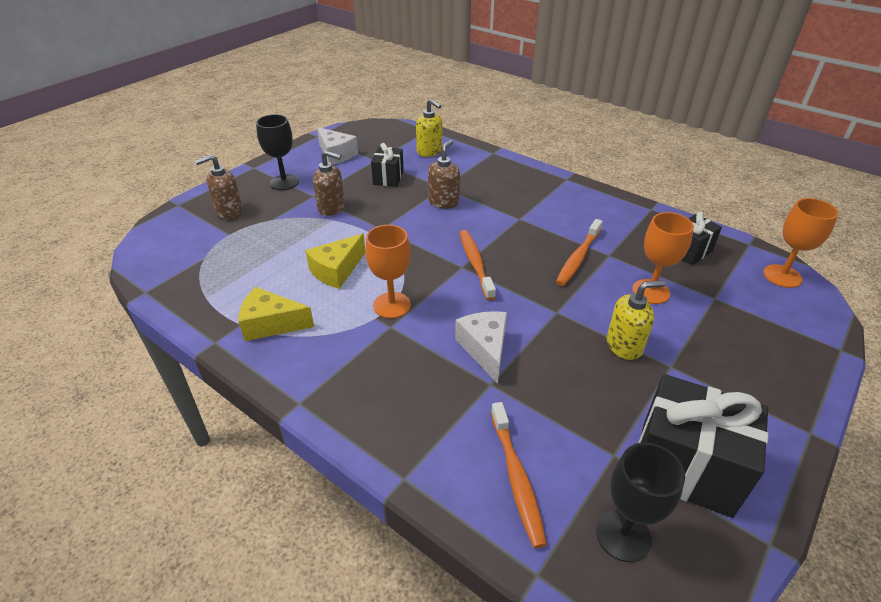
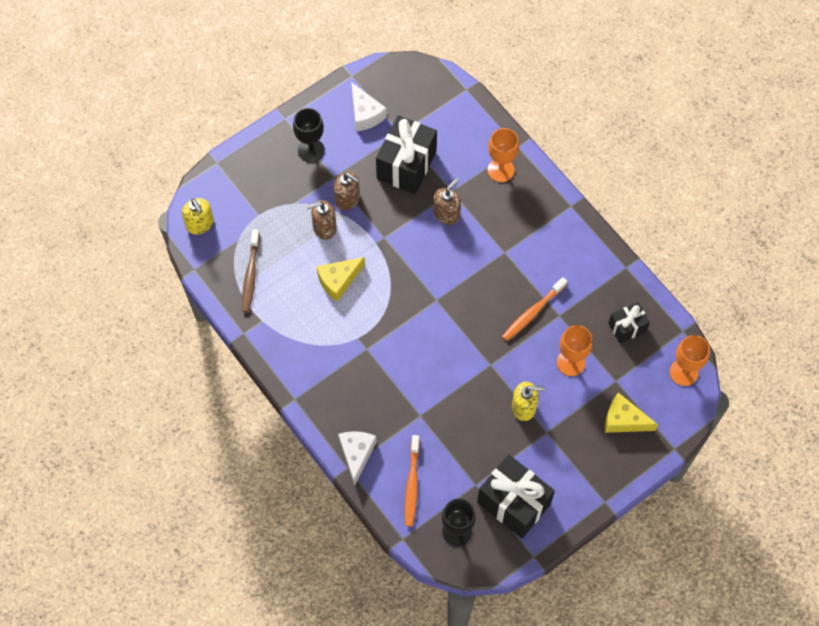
camera: 15 degrees right, 25 degrees up
(222, 284) = (250, 275): none -> brown toothbrush
(229, 211) = (260, 183): brown soap dispenser -> brown soap dispenser (324, 227)
(271, 324) = (283, 326): yellow cheese -> yellow cheese (623, 420)
(388, 178) = (406, 165): black gift -> black gift, size x1.82
(392, 305) = (372, 328): orange goblet -> orange goblet (500, 170)
(429, 151) = (456, 130): yellow soap dispenser -> yellow soap dispenser (200, 224)
(475, 263) = (448, 299): orange toothbrush -> none
(485, 349) = (426, 386): white cheese -> white cheese (356, 454)

